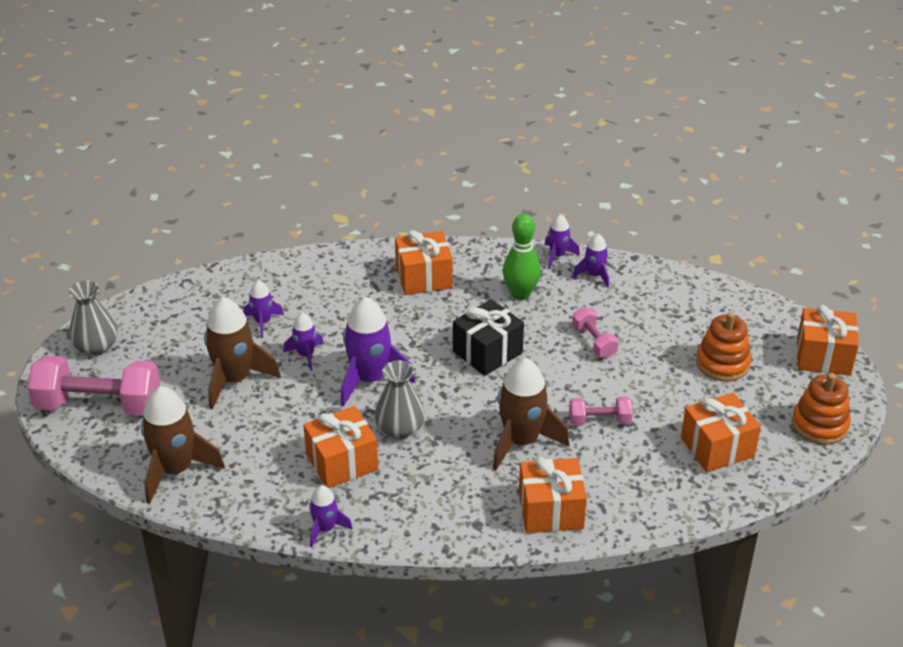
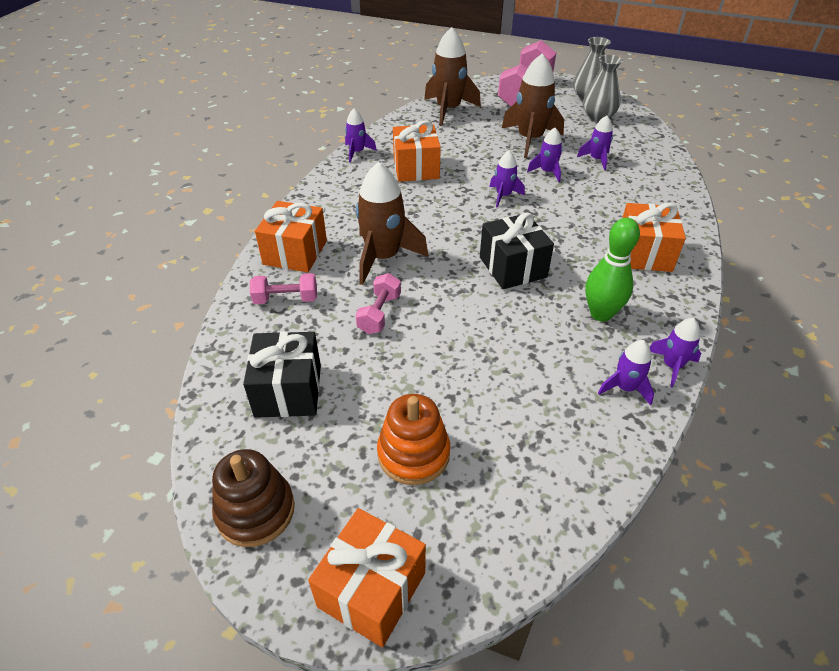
camera: 110 degrees right, 5 degrees up
(369, 379) = (503, 196): purple rocket -> purple rocket, size x0.53
(400, 428) = (437, 199): grey vase -> grey vase (598, 116)
(594, 342) = (499, 347): pink dumbbell -> pink dumbbell (286, 299)
(717, 447) = (288, 390): orange gift -> black gift
(820, 425) = (255, 511): orange stacking toy -> brown stacking toy

